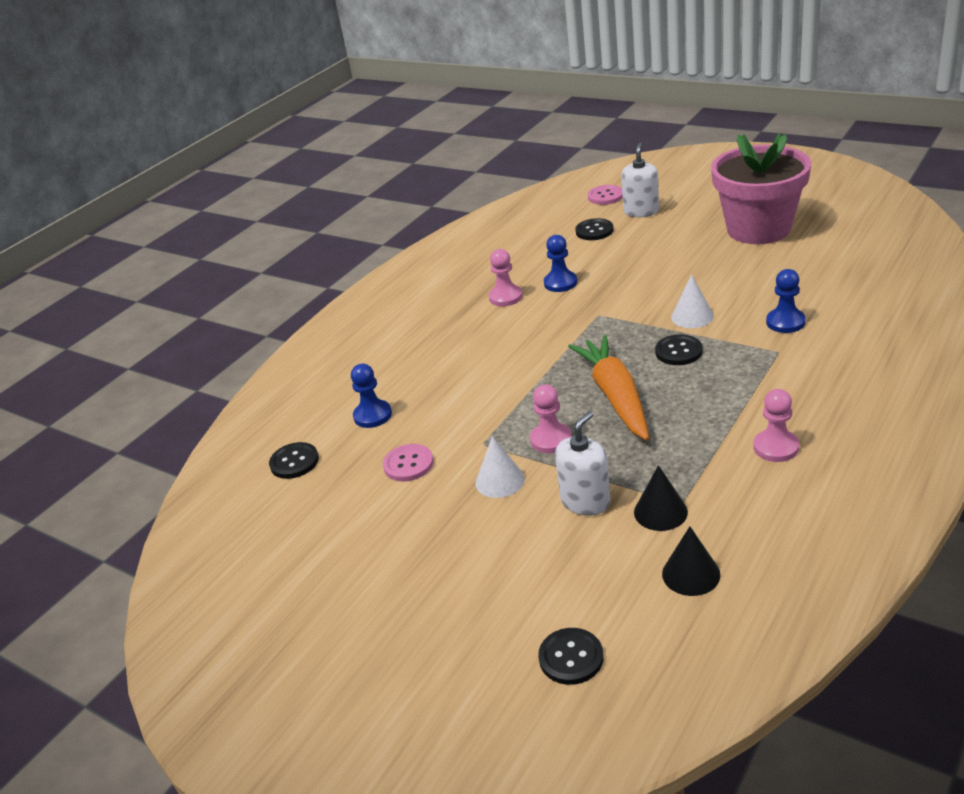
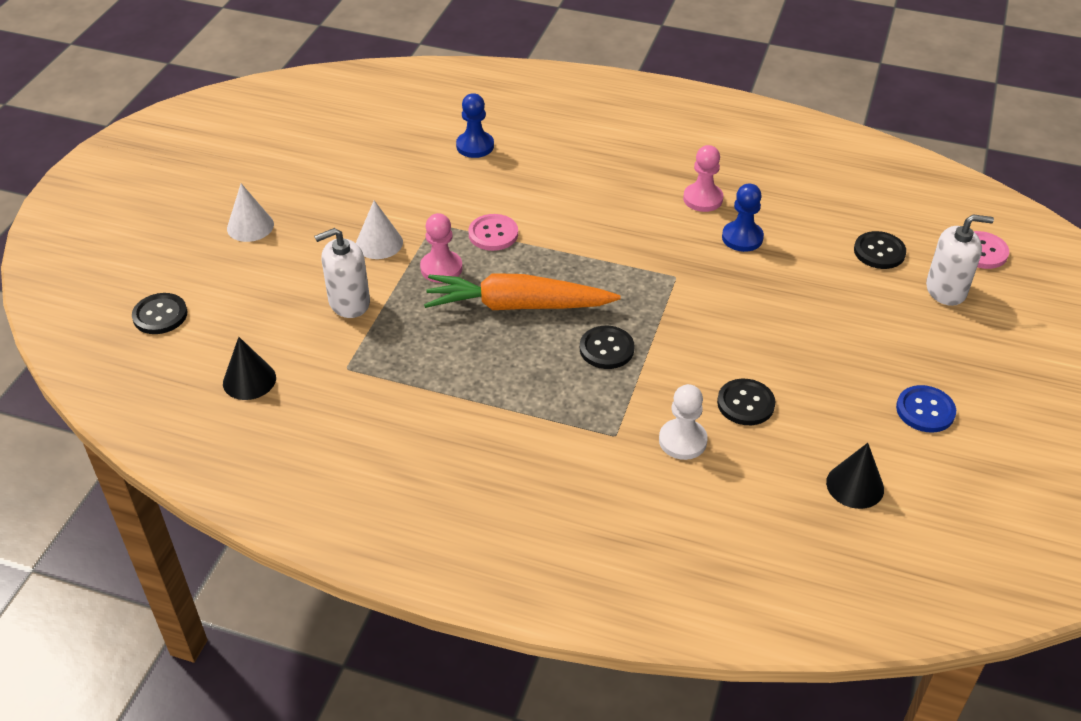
camera: 70 degrees right, 10 degrees up
(294, 462) = (405, 115): black button -> black button (745, 403)
(408, 464) = (402, 182): pink button -> pink button (493, 234)
(585, 501) = (349, 302): white soap dispenser -> white soap dispenser turned 135 degrees clockwise
(615, 396) = (517, 306): orange carrot -> orange carrot turned 150 degrees counterclockwise
(660, 512) = (333, 354): black cone -> black cone (855, 485)
(692, 316) = (684, 356): white cone -> white cone (250, 226)
(759, 229) = (925, 410): pink flower pot -> blue button
(776, 447) = (432, 435): pink pawn -> none
(785, 322) = (682, 441): blue pawn -> white pawn

